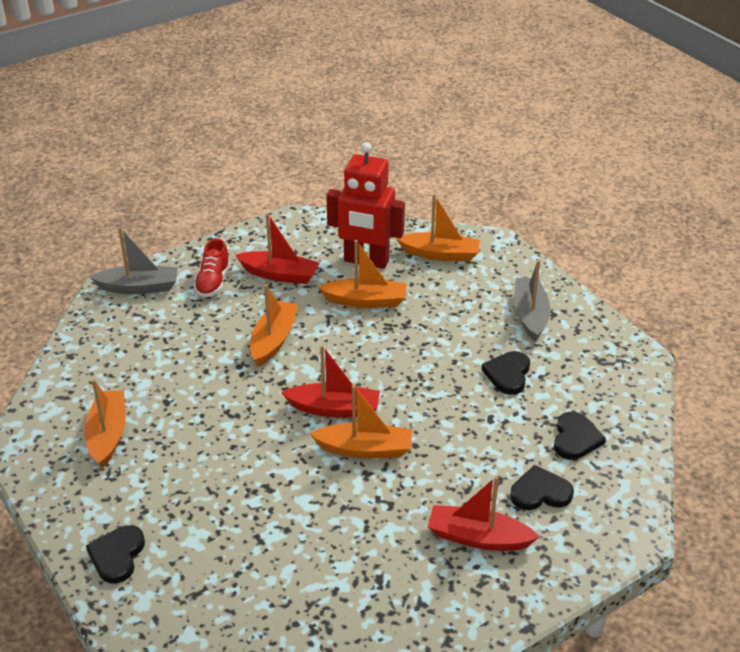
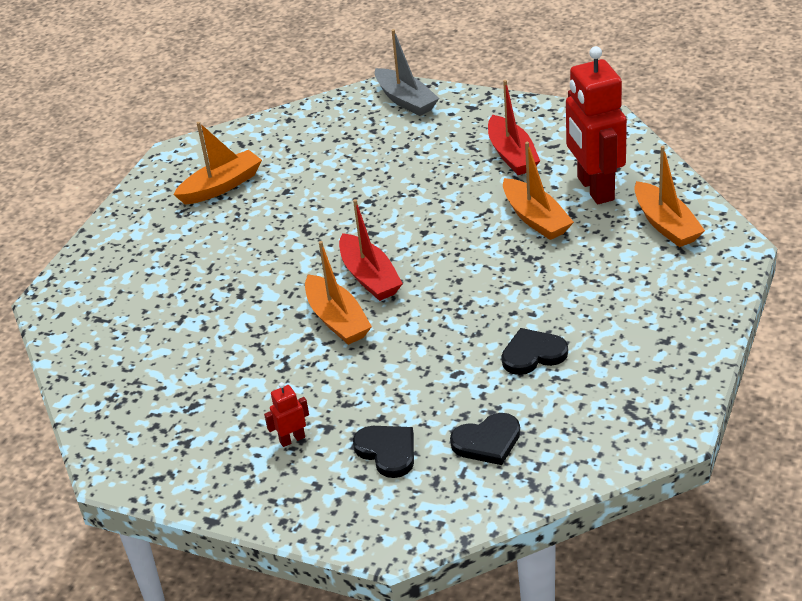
camera: 60 degrees right, 0 degrees up
(117, 555) = (105, 262): black heart -> none
(213, 282) = (457, 129): red shoe -> none
(273, 340) = (420, 199): orange boat -> none
(478, 538) = (292, 439): red boat -> red robot
(530, 315) = (643, 326): grey boat -> none

